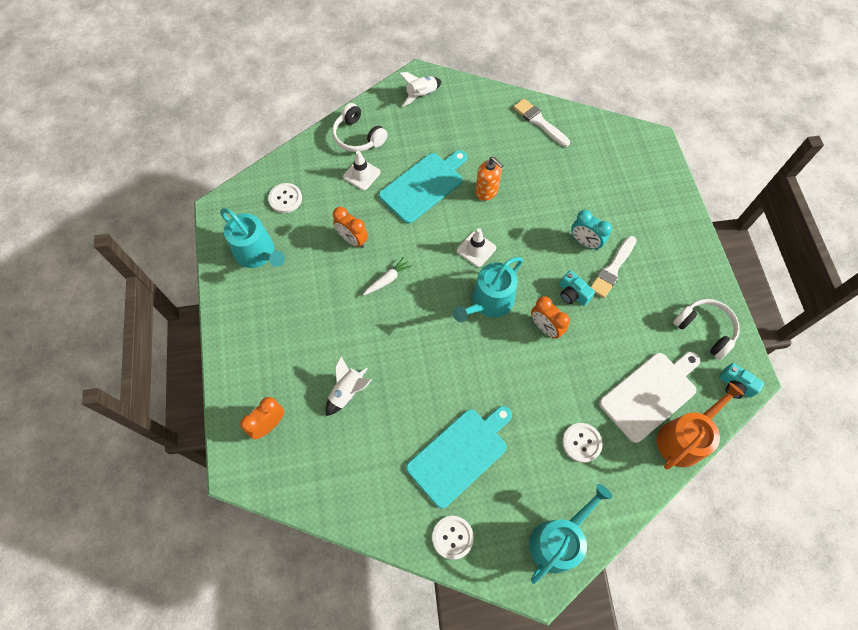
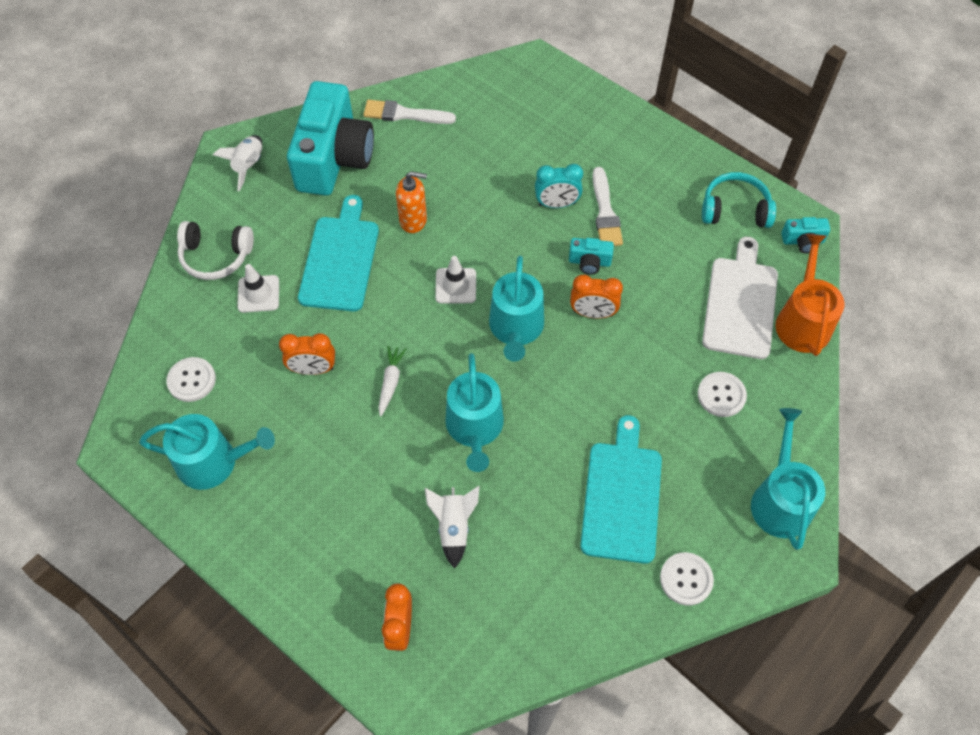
camera: 40 degrees left, 5 degrees down
(411, 343) = (475, 428): none -> turquoise watering can
(473, 122) = (334, 158): none -> turquoise camera
(705, 330) = (735, 209): white headphones -> turquoise headphones

